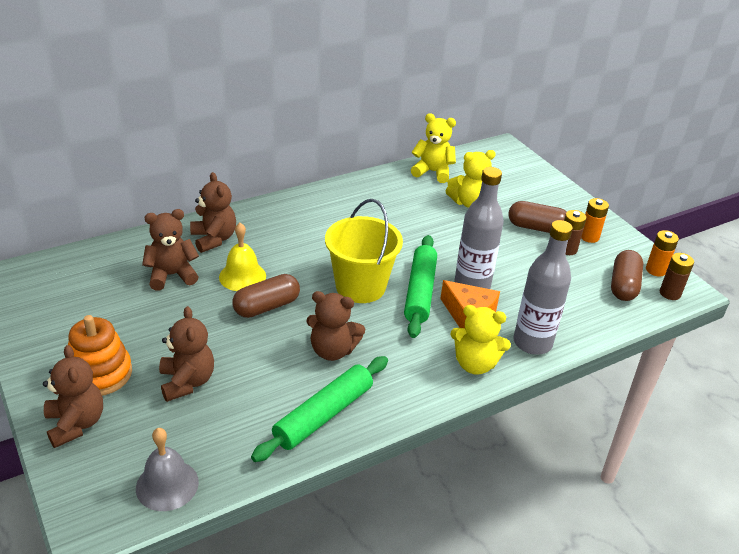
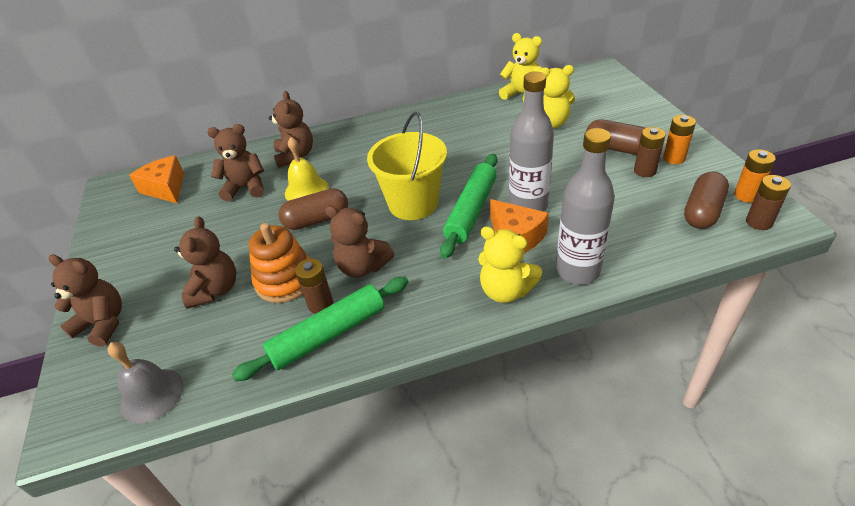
camera: 20 degrees right, 5 degrees up
(75, 278) = (166, 188): none -> orange cheese
(76, 424) = (103, 324): brown teddy bear -> brown teddy bear turned 60 degrees counterclockwise
(100, 374) = (145, 277): orange stacking toy -> orange stacking toy (285, 280)
(304, 388) = (320, 304): none -> brown battery

